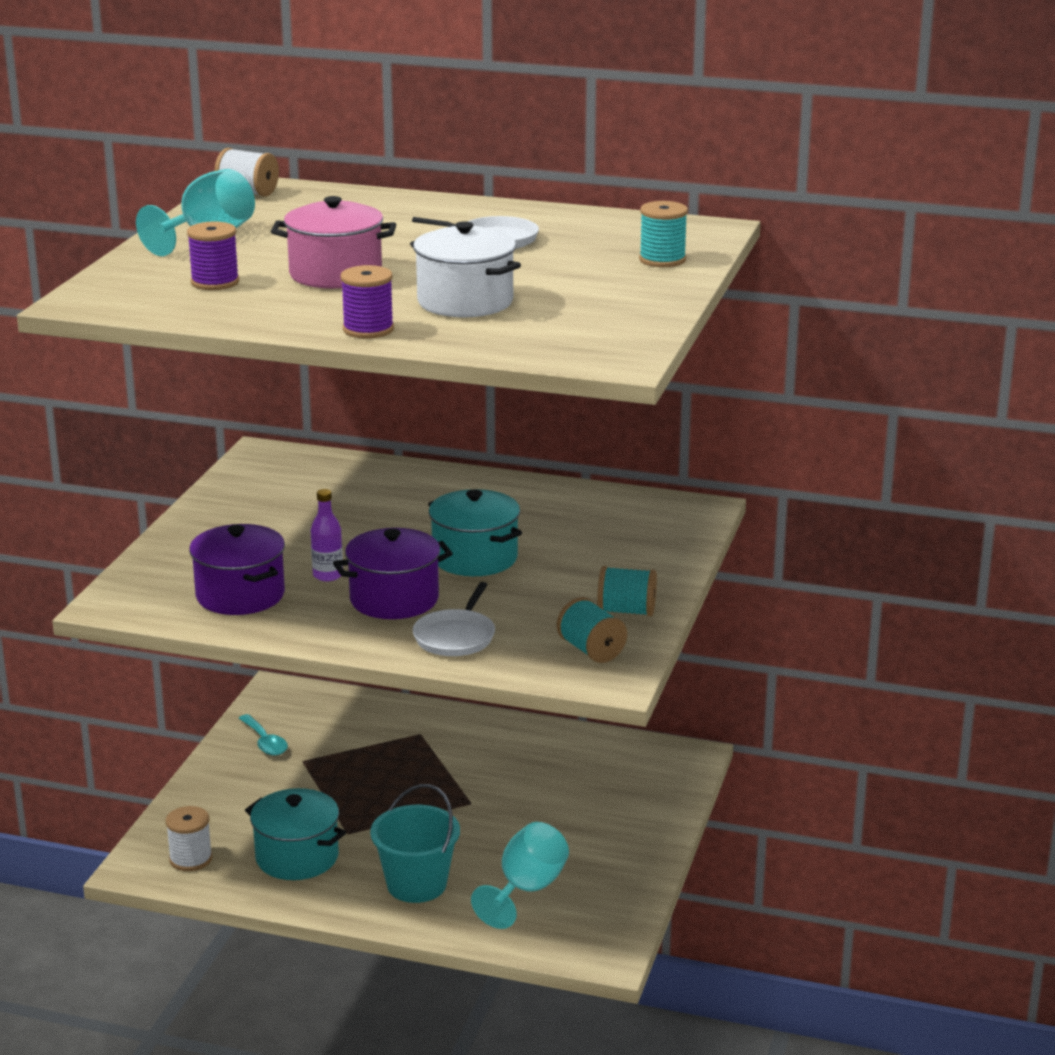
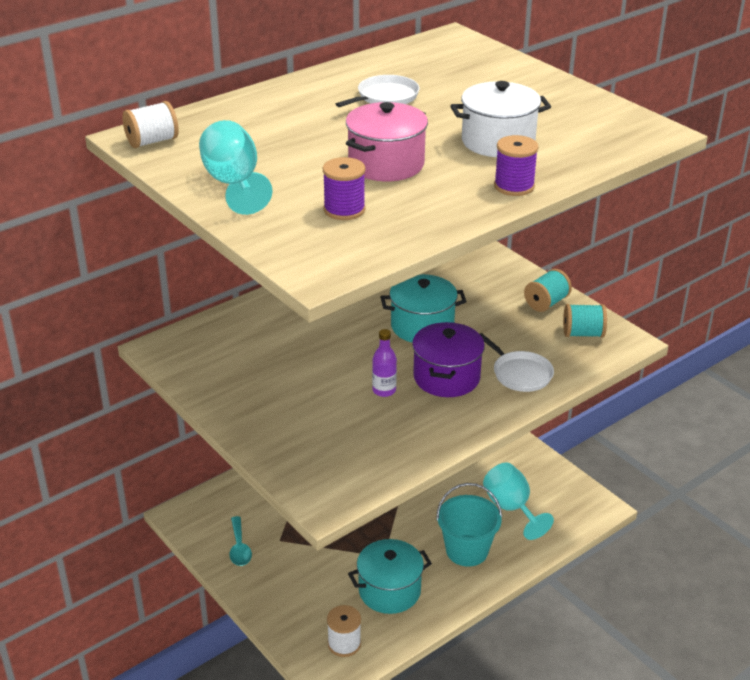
camera: 55 degrees left, 10 degrees up
(240, 595) = (374, 438): purple pot -> none
(265, 742) = (239, 548): turquoise spoon -> turquoise spoon turned 75 degrees clockwise
(662, 260) = (493, 66): turquoise spool -> none

